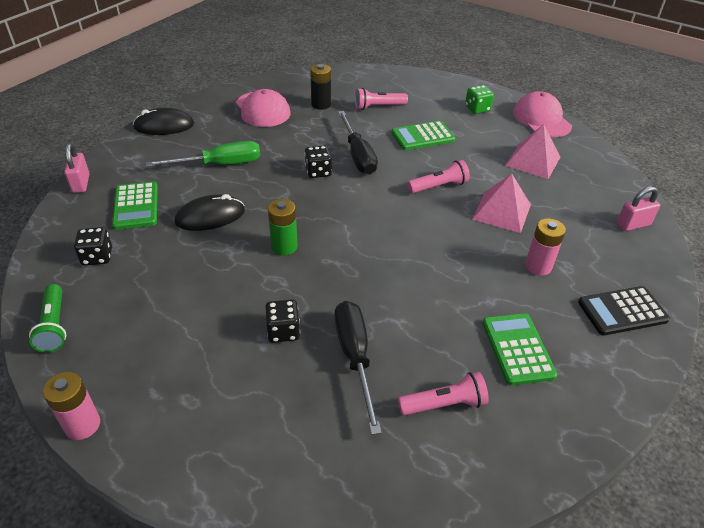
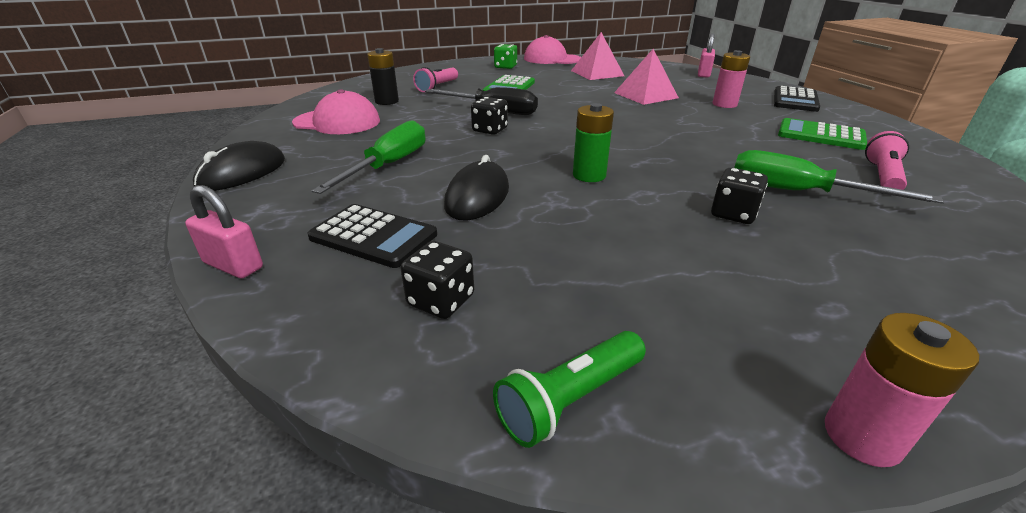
camera: 50 degrees left, 10 degrees down
(54, 326) = (570, 399): green flashlight -> green flashlight turned 120 degrees clockwise
(136, 206) = (373, 236): green calculator -> black calculator
(355, 357) = (798, 192): black screwdriver -> green screwdriver
(438, 186) = (585, 101): pink flashlight -> none

